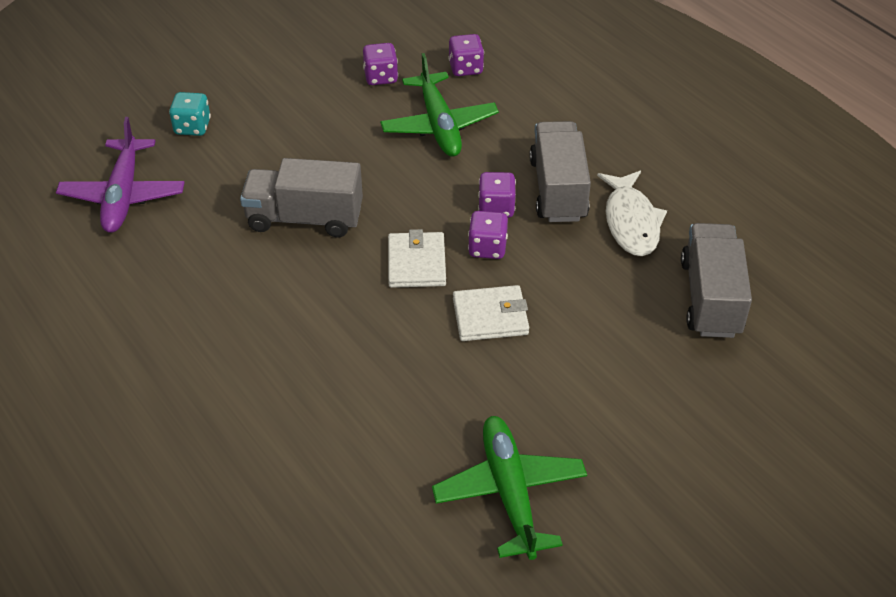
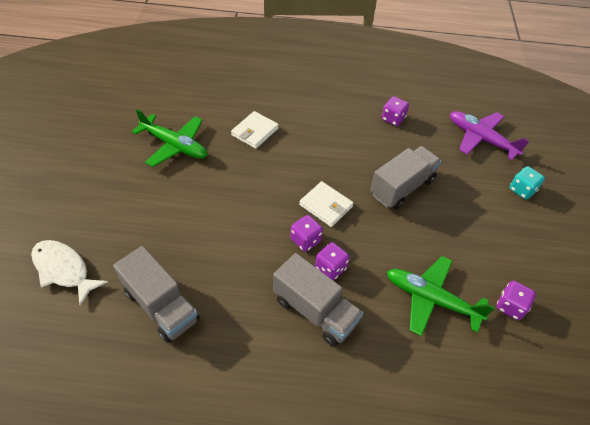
camera: 130 degrees right, 5 degrees up
(465, 68) = (485, 365): purple dice -> purple dice (393, 119)
(490, 316) = (262, 206): white wallet -> white wallet (255, 132)
(631, 222) = (251, 323): white fish -> white fish (64, 269)

